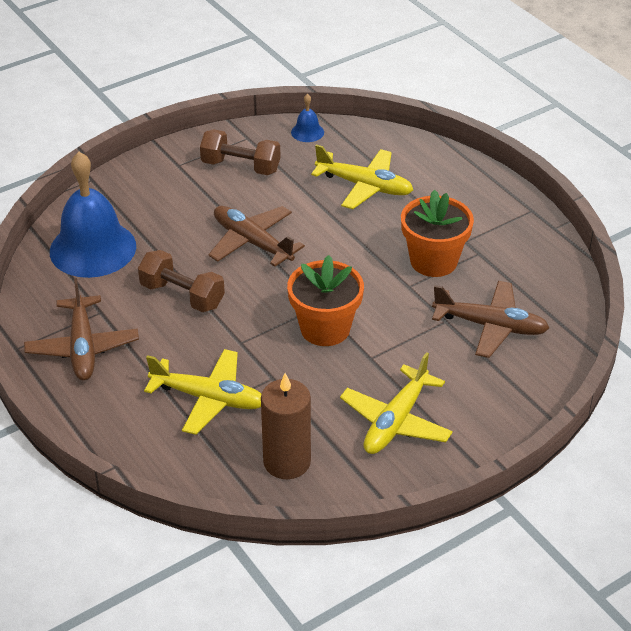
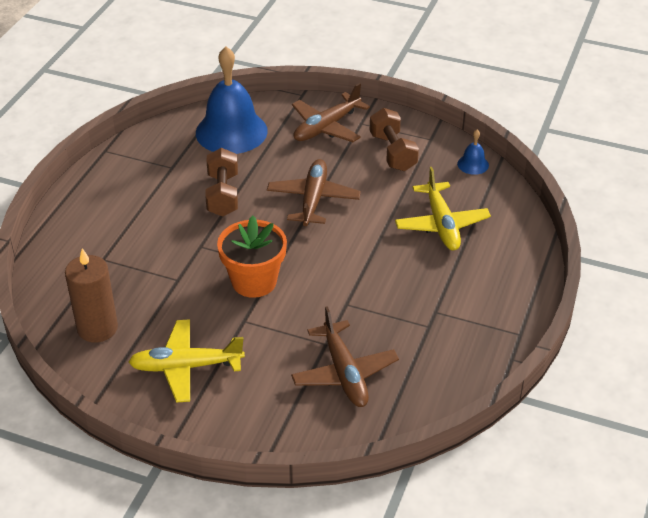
camera: 55 degrees right, 0 degrees up
(83, 348) = (130, 177): brown plane -> brown plane (326, 127)
(209, 398) = (130, 259): yellow plane -> none
(433, 261) = (391, 304): orange flower pot -> none

